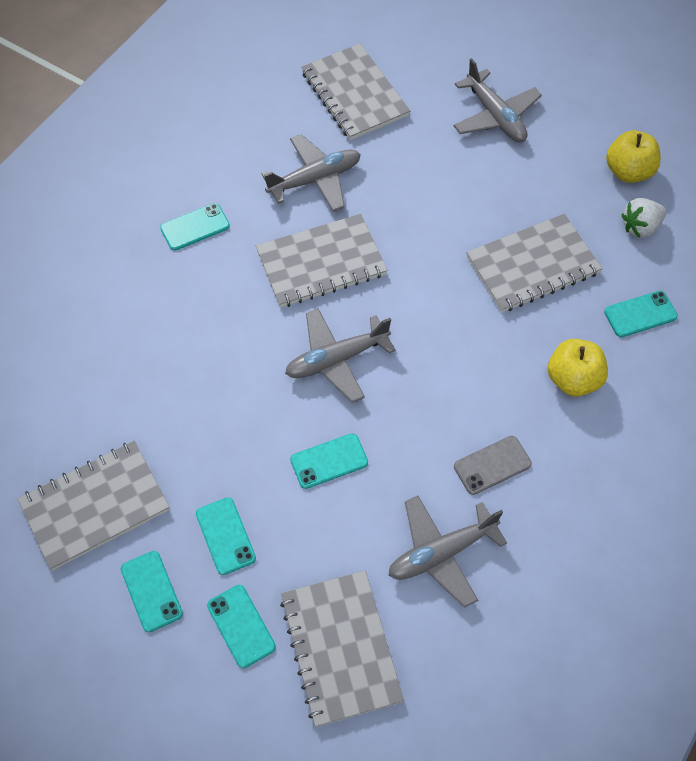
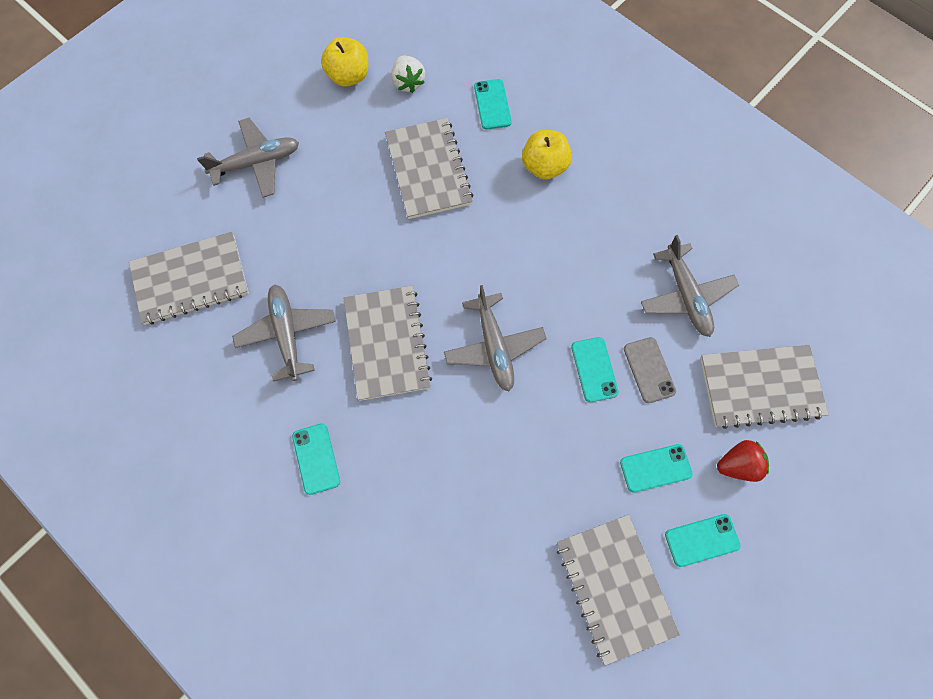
camera: 80 degrees left, 10 degrees up
(241, 626) = (738, 464): turquoise phone -> red strawberry
(492, 465) = (613, 242): grey phone -> grey phone (649, 370)

